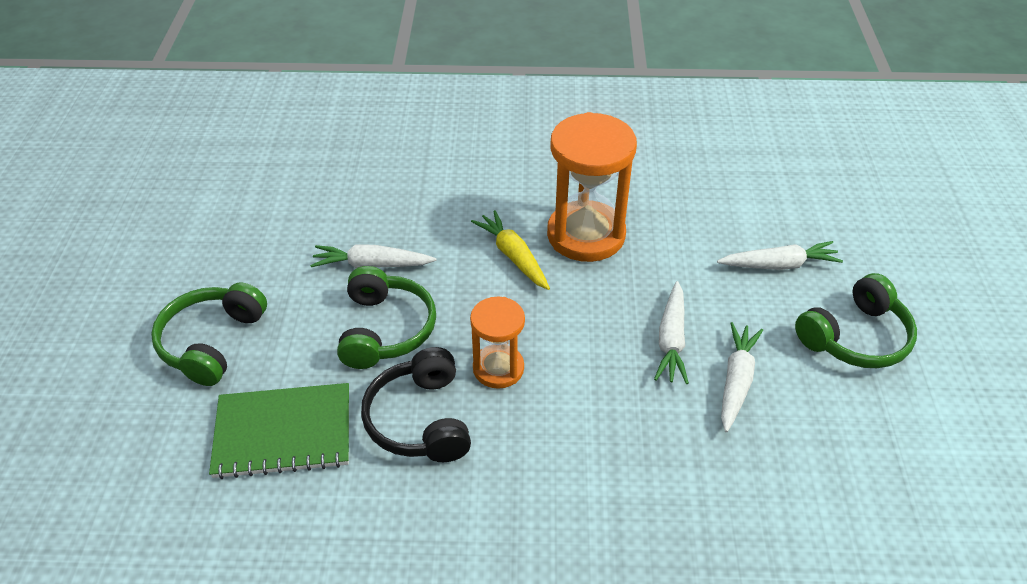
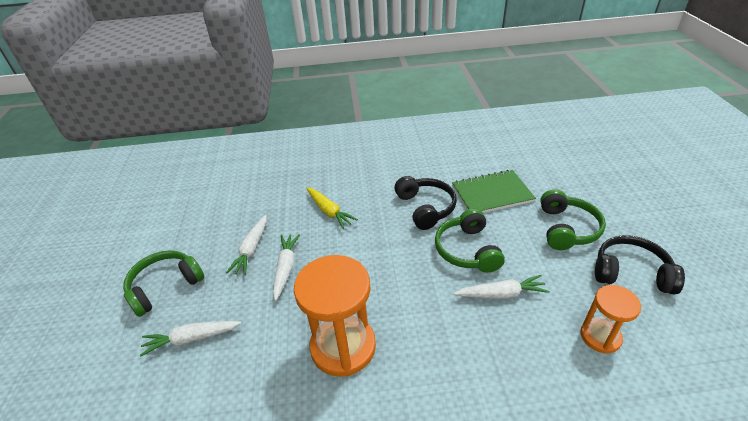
camera: 175 degrees right, 5 degrees down
(186, 268) = (631, 272): none -> black headphones
(498, 368) = (391, 237): orange hourglass -> orange hourglass (600, 336)
(513, 256) = (398, 317): yellow carrot -> yellow carrot (329, 211)

